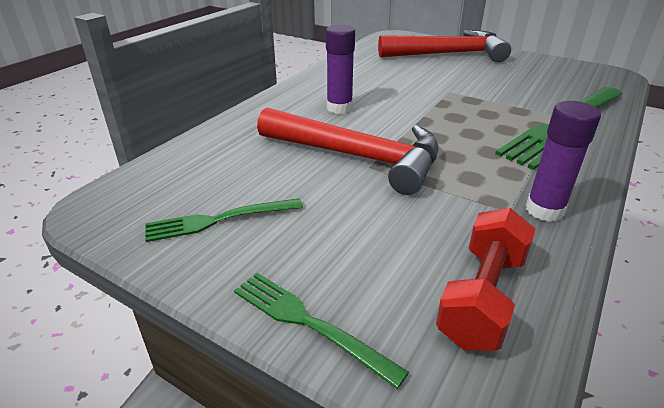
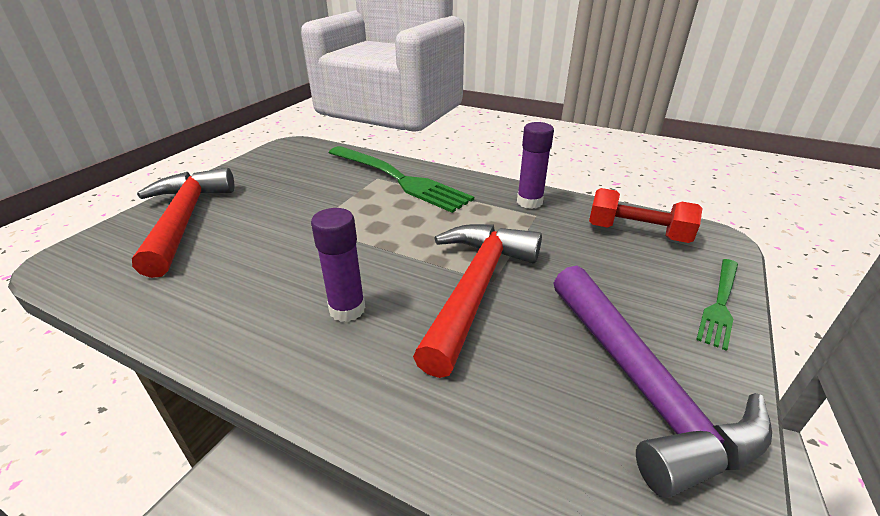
camera: 95 degrees left, 0 degrees up
(219, 220) = (641, 385): green fork -> purple hammer

